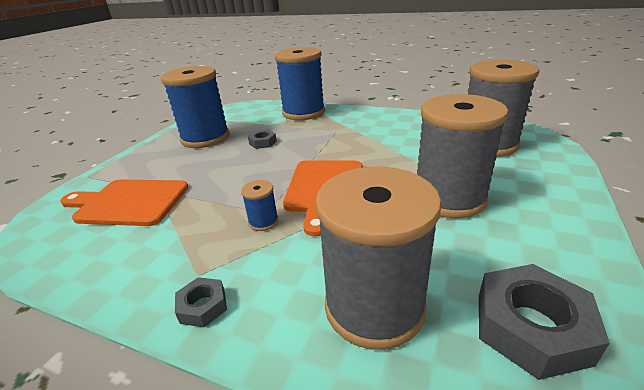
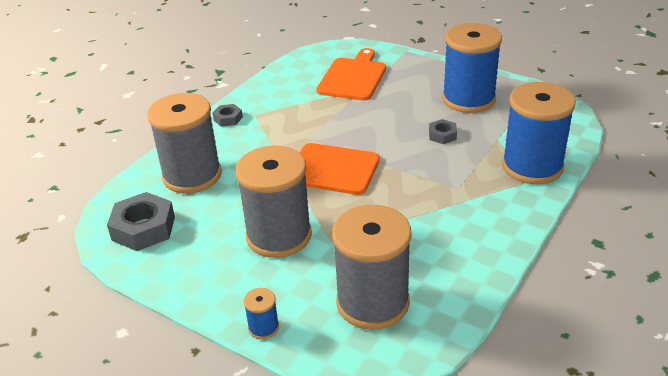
camera: 100 degrees right, 5 degrees up
(263, 222) = (296, 137): blue spool -> blue spool (263, 327)

